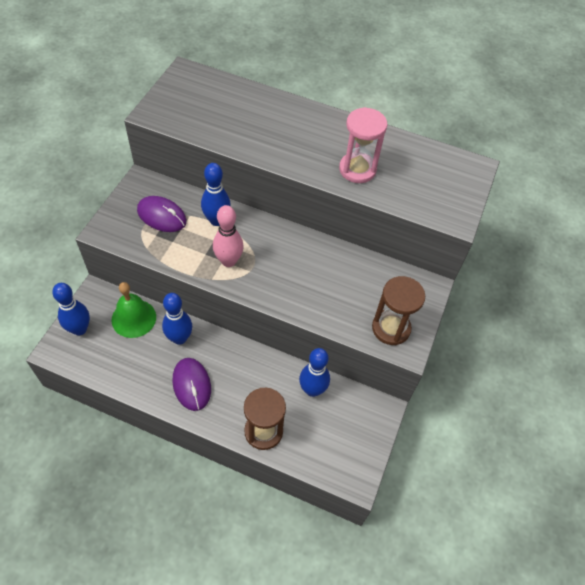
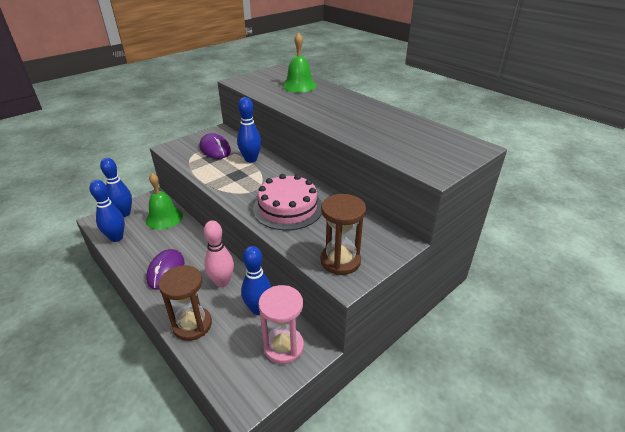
camera: 30 degrees right, 20 degrees down
(179, 338) = (184, 239): blue bowling pin -> blue bowling pin (116, 238)
(228, 261) = (238, 182): pink bowling pin -> pink bowling pin (222, 282)
(236, 104) = (299, 86): none -> green bell
(304, 280) = (288, 208): none -> pink cake
(357, 169) = (364, 129): pink hourglass -> pink hourglass (283, 346)

